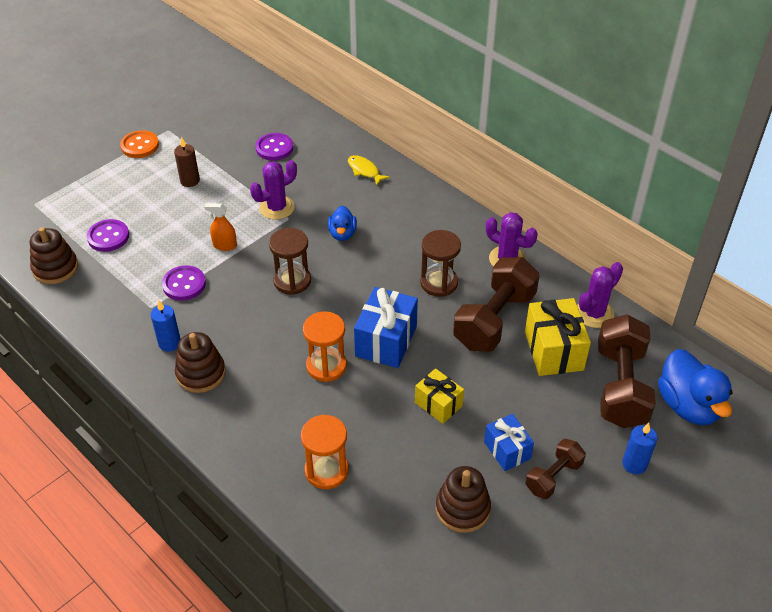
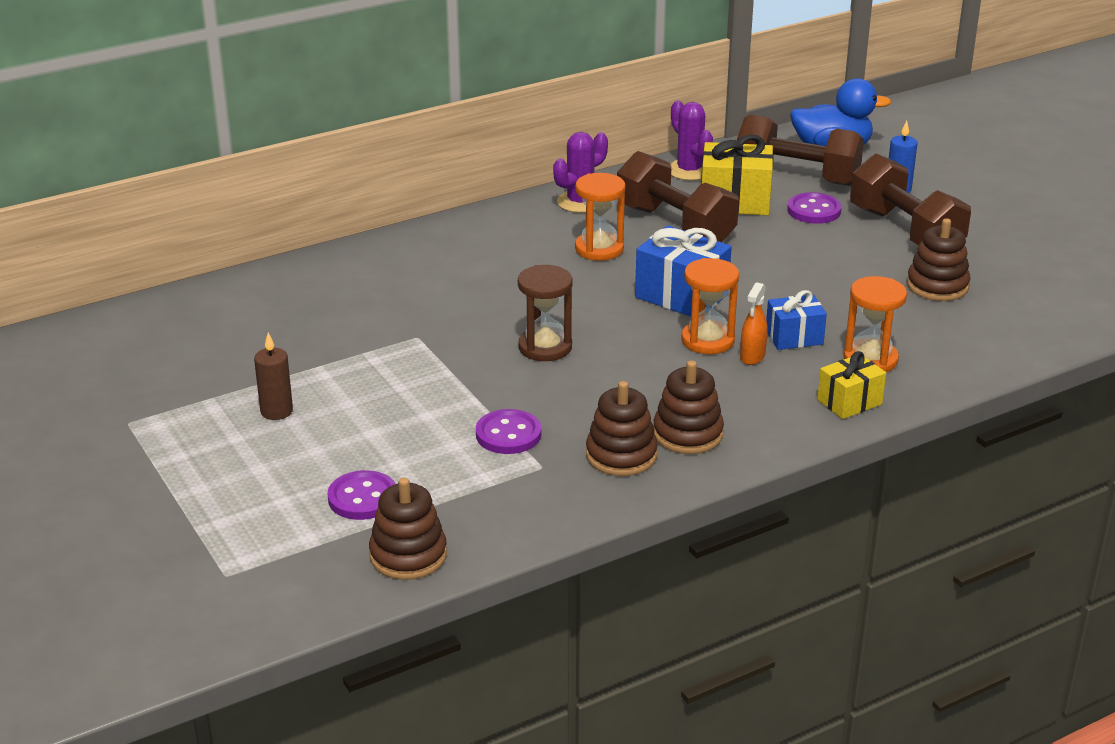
camera: 75 degrees left, 15 degrees down
(140, 146) = (148, 453): orange button -> none
(169, 343) = (621, 455): blue candle -> brown stacking toy
(224, 245) = (444, 393): orange spray bottle -> orange spray bottle (752, 356)
(274, 148) = (252, 331): purple button -> purple button (814, 210)
(276, 208) = (389, 343): purple cactus -> none
(342, 234) = (473, 300): blue duck -> none
(364, 171) = (355, 268): yellow fish -> none
(438, 404) = (791, 278): yellow gift -> yellow gift (849, 402)
(439, 283) = (599, 249): brown hourglass -> orange hourglass
(507, 450) = (866, 249): blue gift -> blue gift (794, 337)
(553, 477) = (905, 231): brown dumbbell -> brown dumbbell, size x1.82

